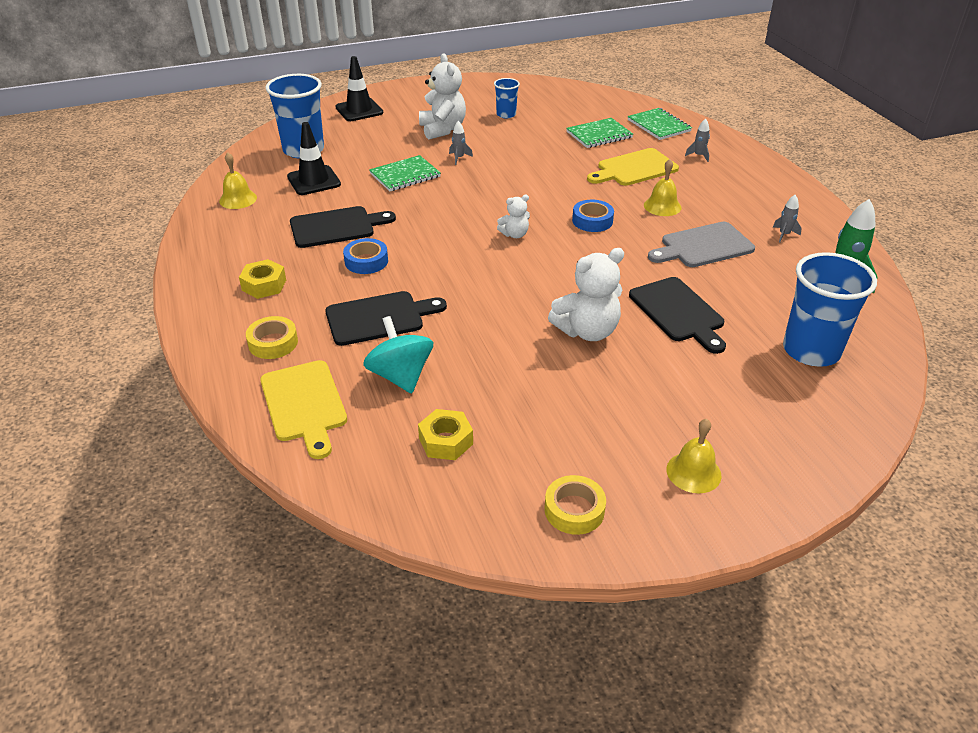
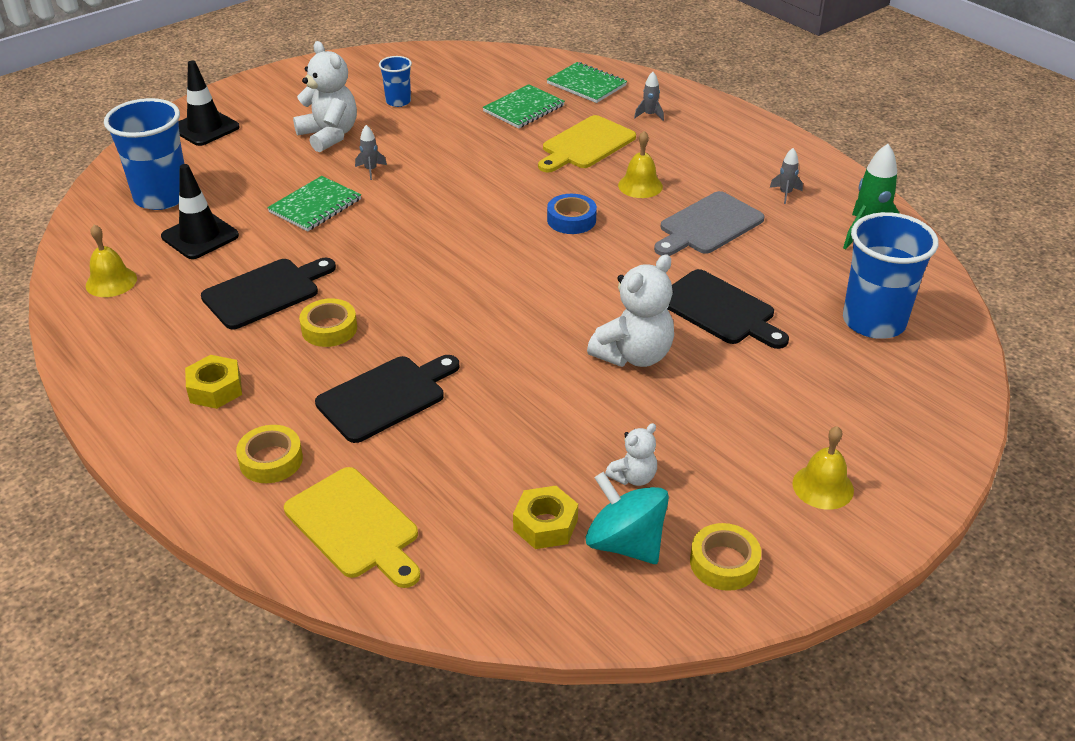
camera: 20 degrees left, 0 degrees up
(366, 261) = (329, 329): blue tape -> yellow tape
(400, 376) = (451, 462): turquoise spinning top -> turquoise spinning top (625, 543)
(515, 234) = (491, 256): white teddy bear -> white teddy bear (633, 477)

